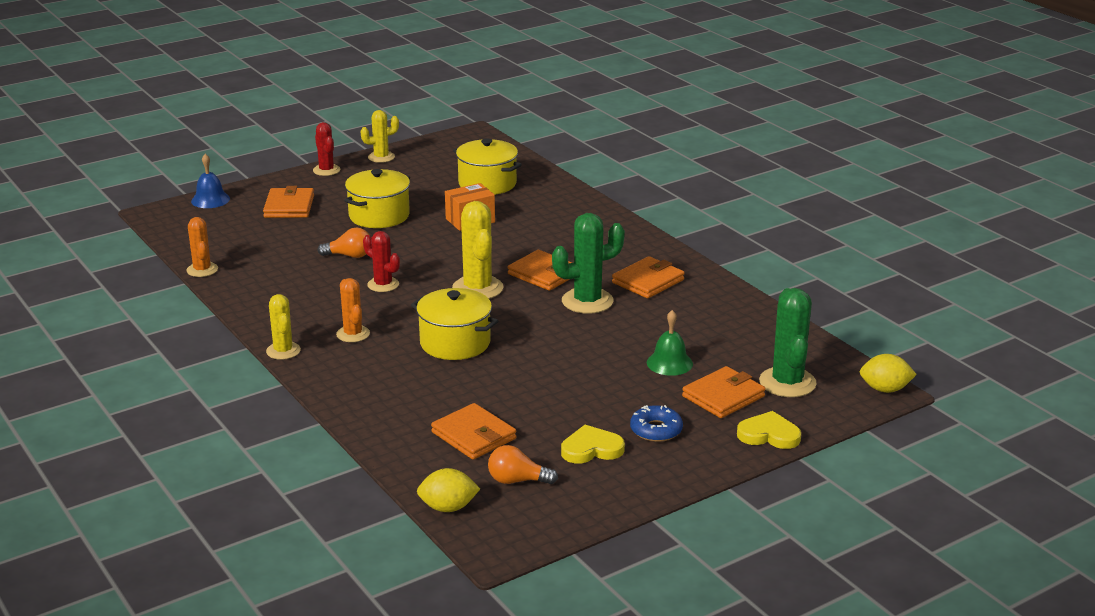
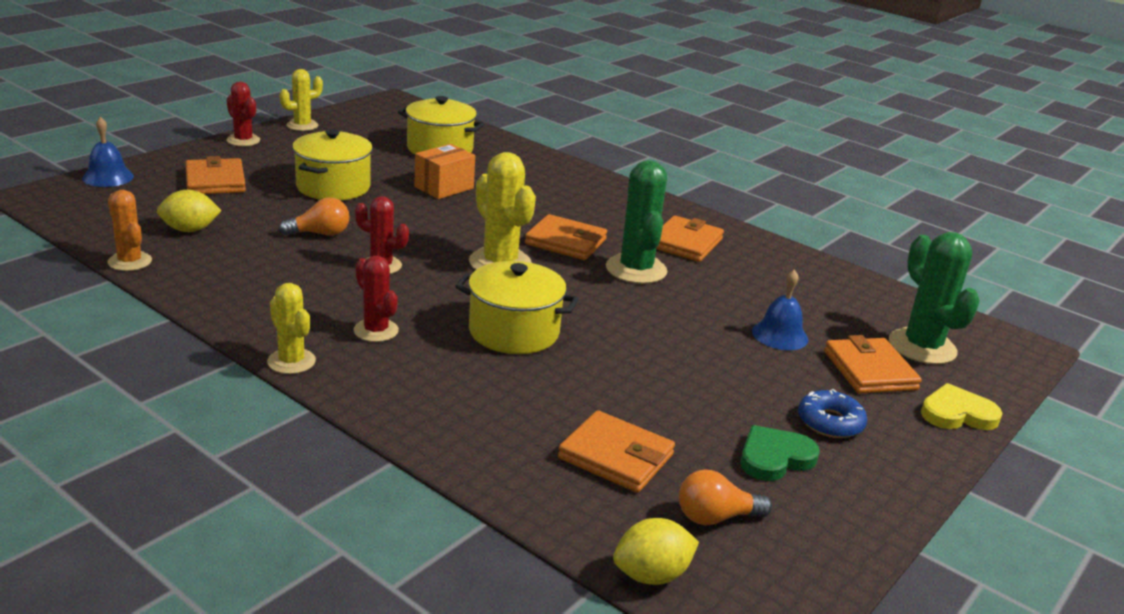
camera: 20 degrees left, 0 degrees up
(353, 334) = (376, 331): orange cactus -> red cactus
(587, 301) = (636, 269): green cactus -> green cactus turned 60 degrees counterclockwise
(591, 449) = (774, 457): yellow heart -> green heart
(669, 363) = (780, 335): green bell -> blue bell
(723, 396) = (870, 370): orange wallet -> orange wallet turned 45 degrees counterclockwise
(885, 389) = (1024, 345): yellow lemon -> yellow lemon (190, 230)

